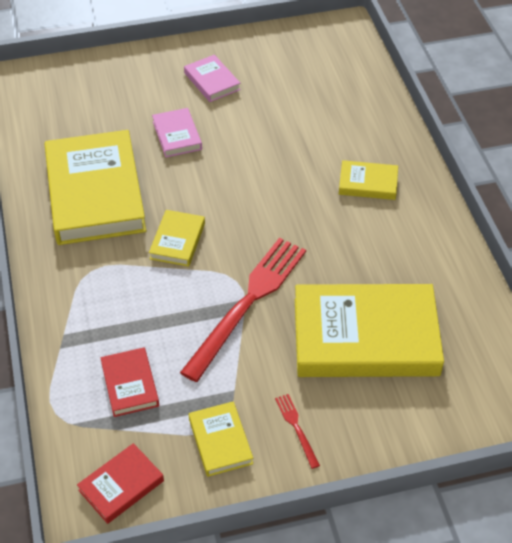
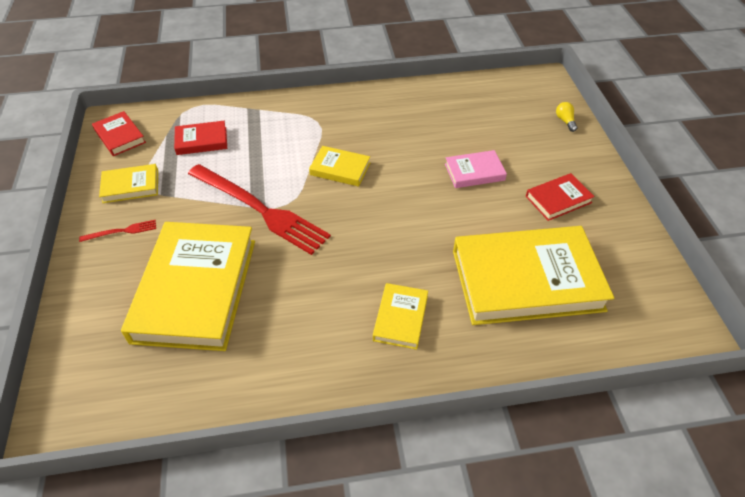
camera: 95 degrees right, 0 degrees up
(94, 68) = (565, 121): none -> yellow light bulb
(95, 193) = (402, 123): yellow book -> yellow book (526, 280)
(212, 81) = (558, 199): pink book -> red book

